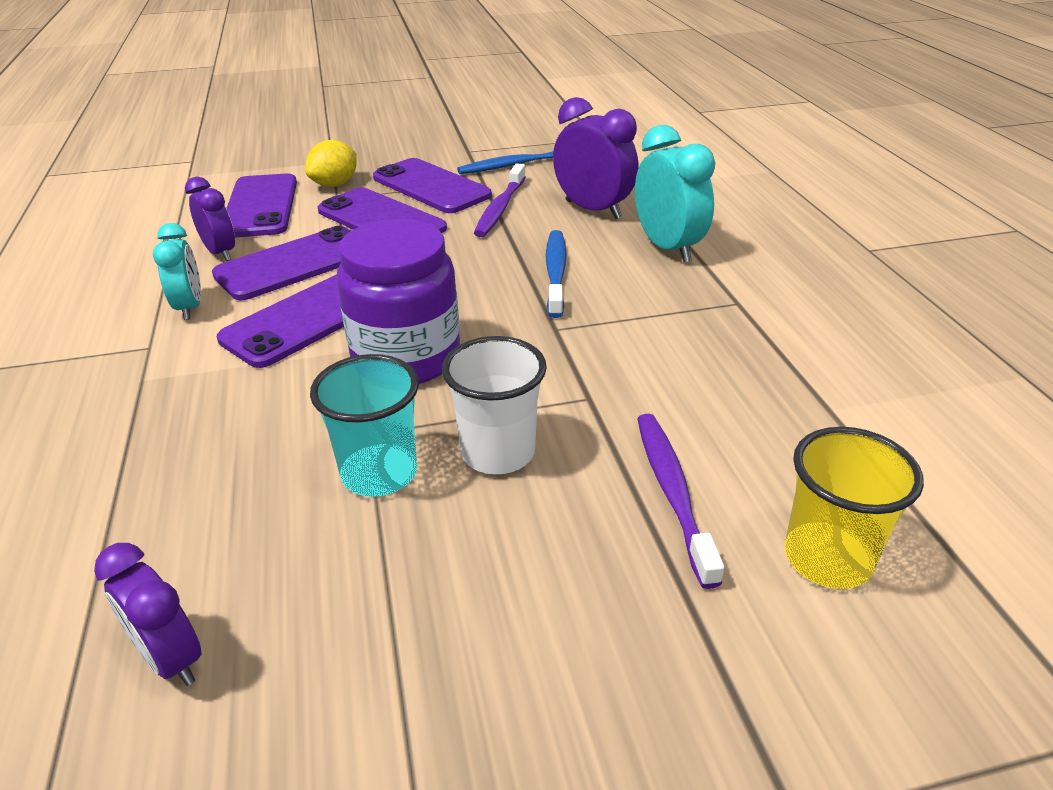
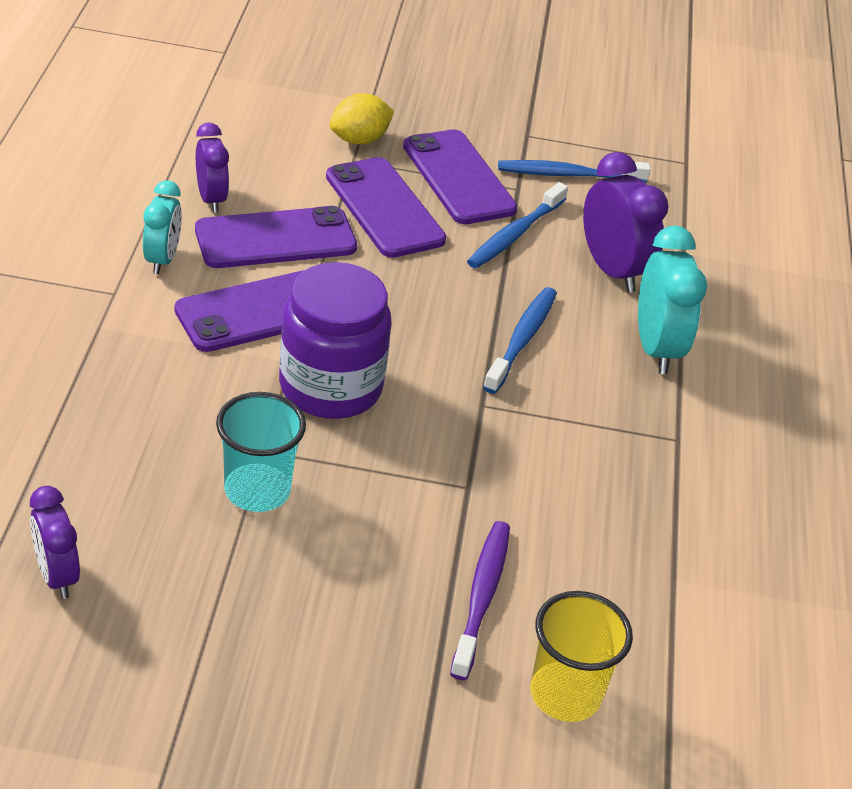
camera: 15 degrees right, 5 degrees up
(260, 206) = (271, 147): purple phone -> none
(498, 453) = (361, 509): white cup -> none
(500, 208) = (515, 234): purple toothbrush -> blue toothbrush

